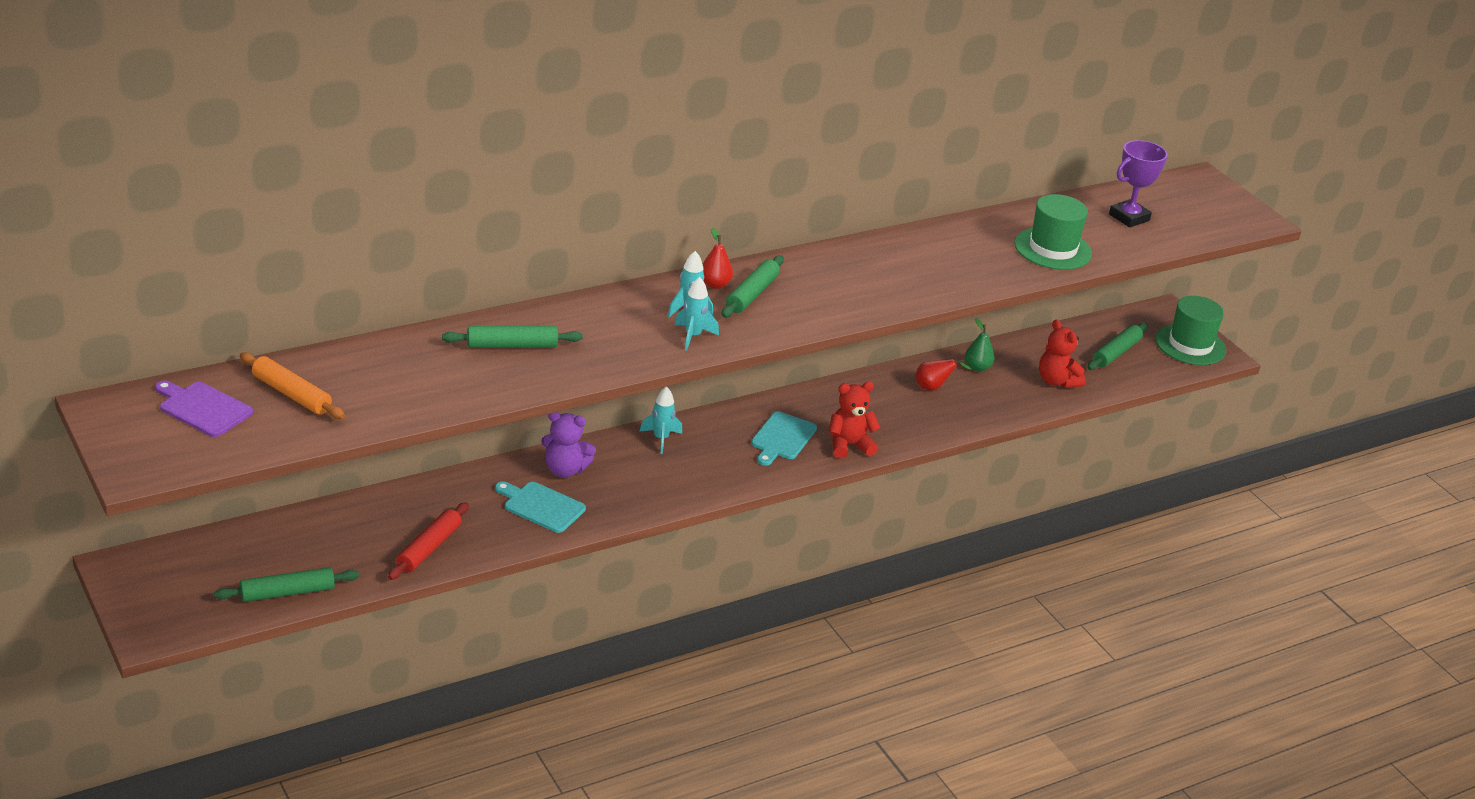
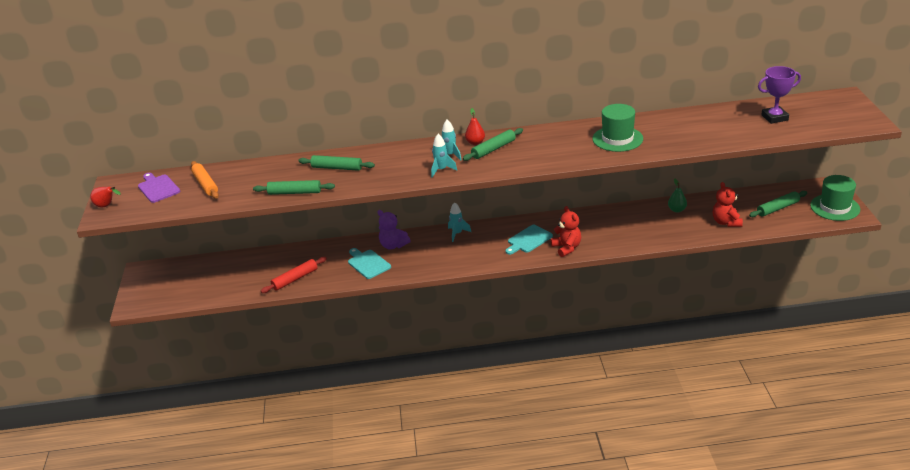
camera: 30 degrees right, 0 degrees up
(287, 592) = (210, 293): green rolling pin -> green rolling pin (294, 192)
(849, 445) = (566, 248): red teddy bear -> red teddy bear turned 60 degrees clockwise
(933, 387) = (640, 219): red pear -> red pear (107, 206)
(1052, 249) = (707, 134): green hat -> green hat (617, 139)

